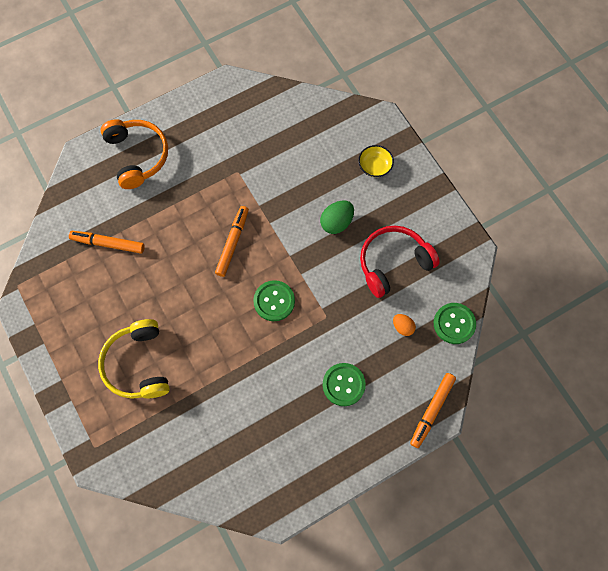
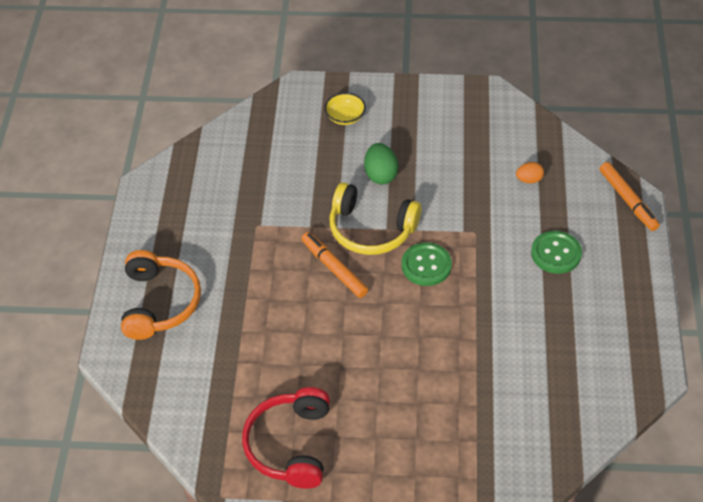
camera: 55 degrees left, 20 degrees down
(108, 243) = (242, 380): orange marker -> none
(137, 156) = (159, 303): orange headphones -> orange headphones turned 75 degrees clockwise
(138, 364) = (408, 419): yellow headphones -> yellow headphones (371, 229)
(393, 263) = (458, 154): red headphones -> red headphones (290, 445)
(454, 324) = (553, 141): green button -> none

